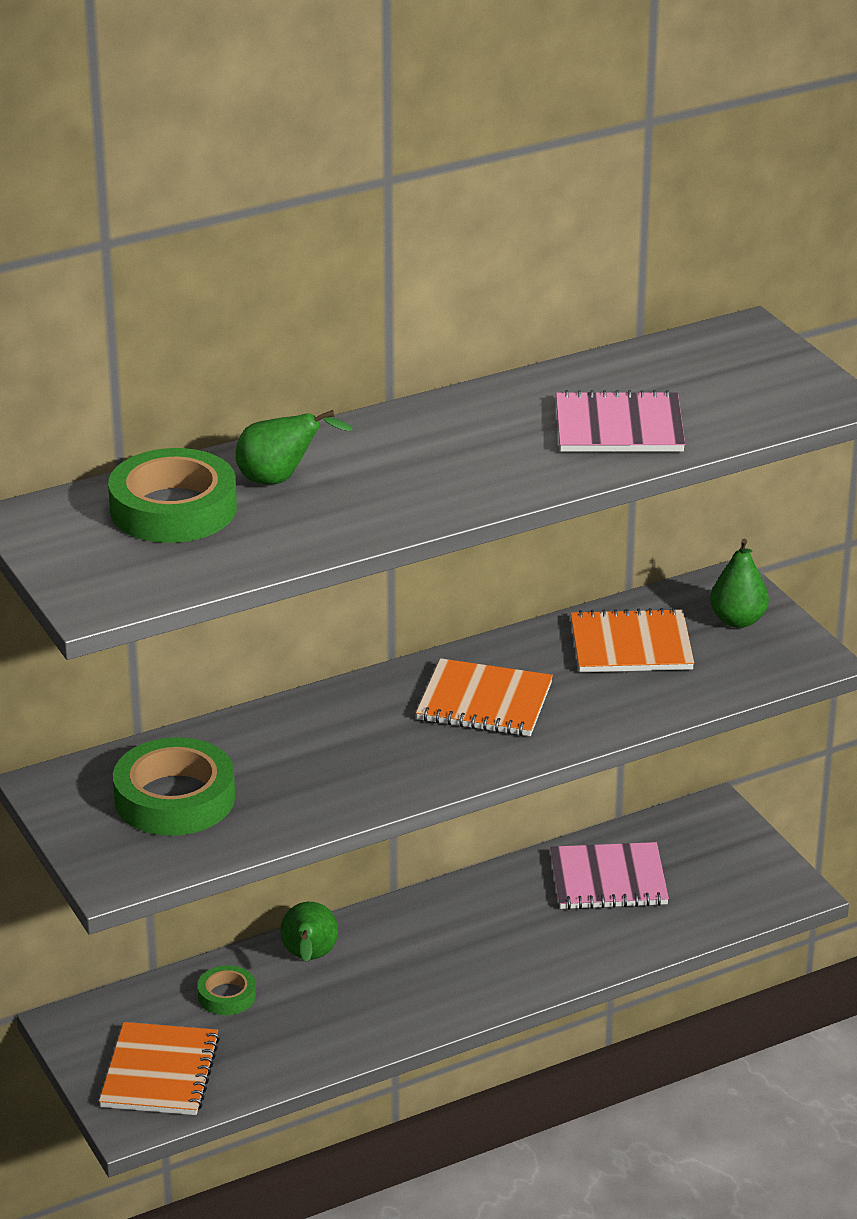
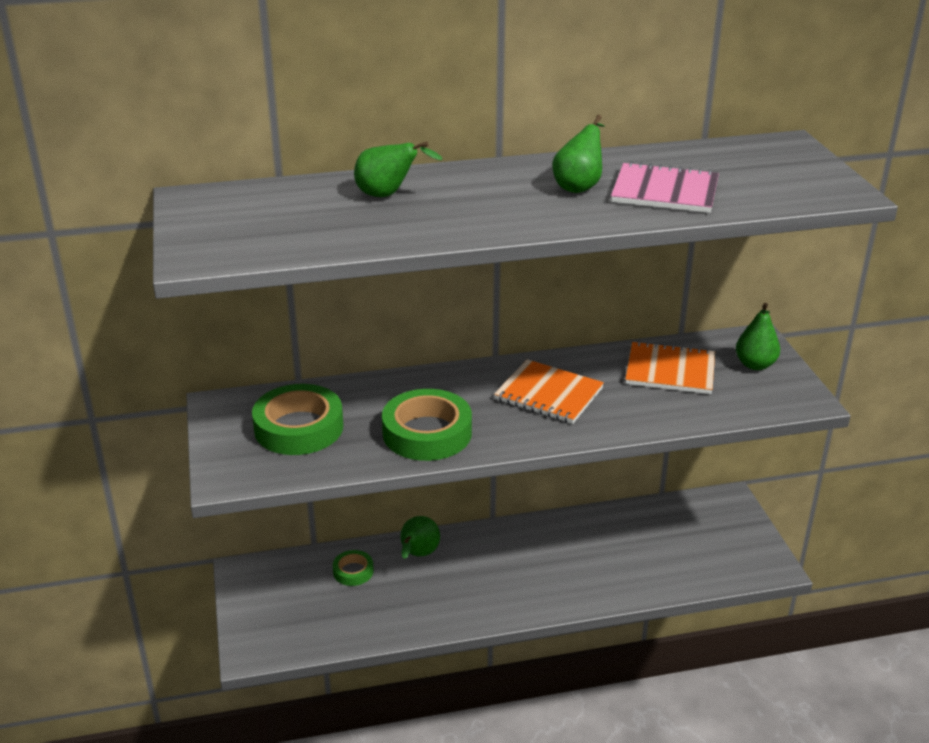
camera: 15 degrees right, 0 degrees up
(160, 1072) = (285, 619): orange notebook -> none
(173, 508) = (298, 204): green tape -> green tape (427, 433)
(511, 433) = (579, 186): none -> green pear
(608, 879) = (641, 535): pink notebook -> none

